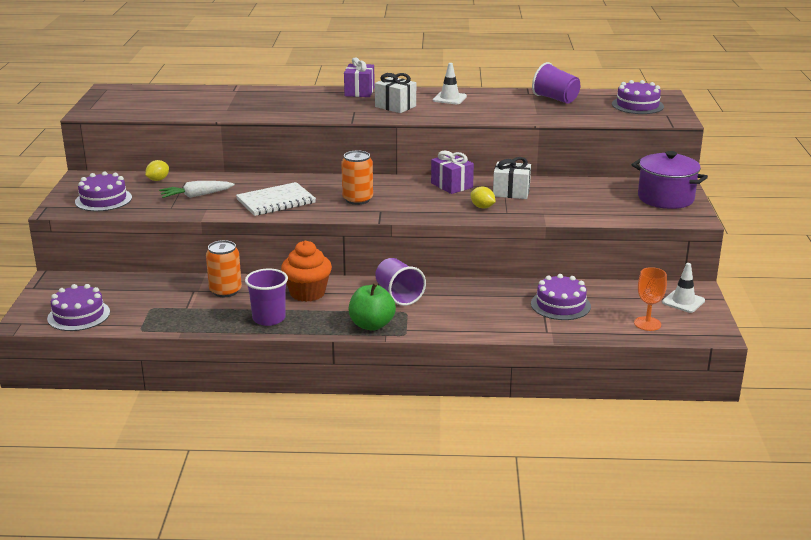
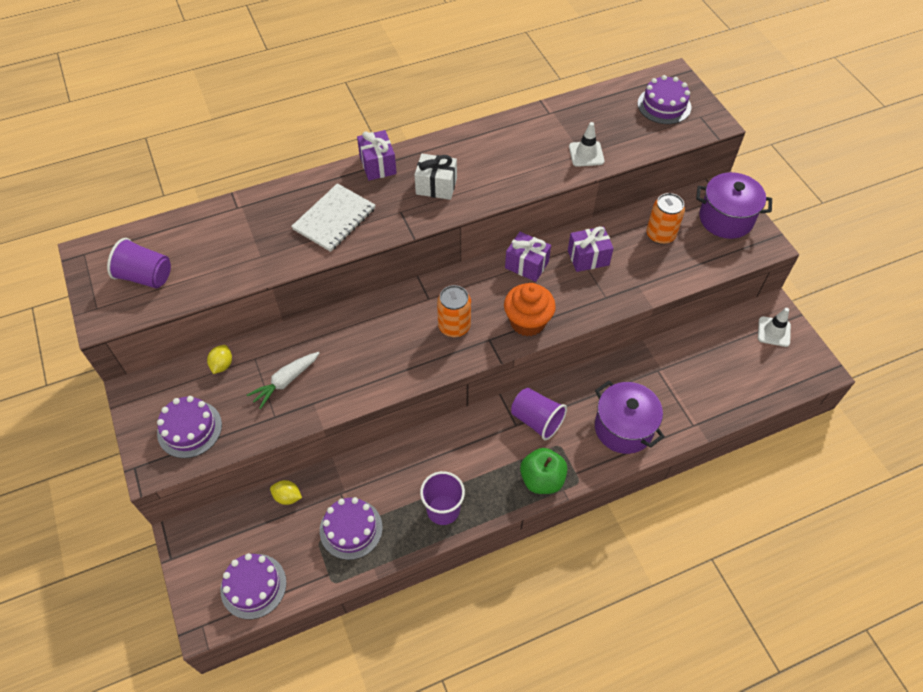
camera: 25 degrees left, 30 degrees up
(225, 291) = (372, 481): orange can -> orange can (660, 235)
(276, 201) = (376, 361): white notebook -> white notebook (334, 219)
(307, 293) = (452, 452): orange cupcake -> orange cupcake (527, 322)
(449, 98) = (479, 150): white traffic cone -> white traffic cone (586, 154)
(476, 317) = (623, 428): none -> purple pot
(482, 207) = (578, 296): yellow lemon -> yellow lemon (287, 497)
(511, 192) = (588, 258): white gift -> purple gift
(555, 99) = (582, 117): purple cup -> purple cup (146, 276)
(560, 305) = (681, 378): purple cake -> purple cake (351, 529)
(647, 324) = (764, 378): orange goblet -> none

